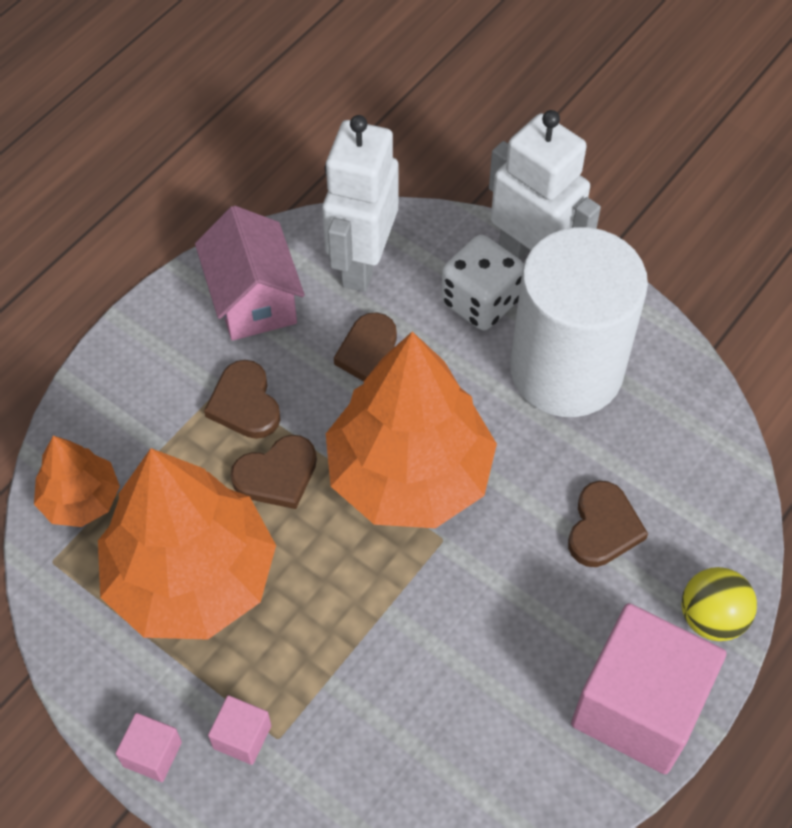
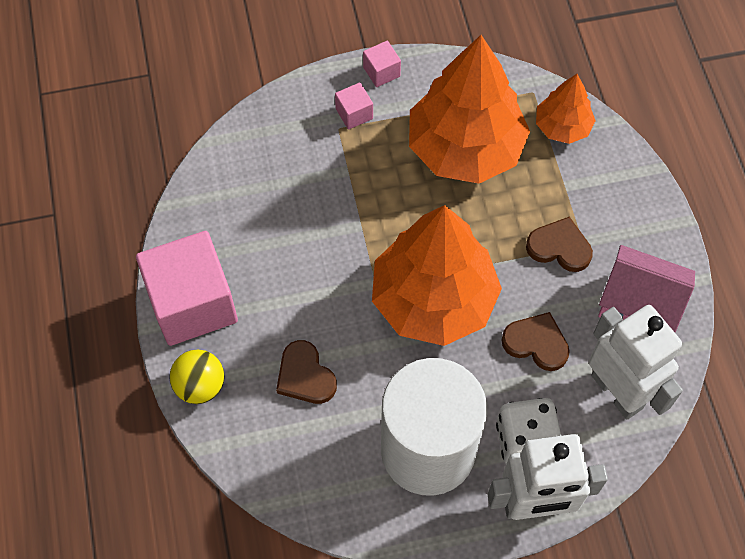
camera: 130 degrees right, 5 degrees up
(277, 475) = (494, 230): brown heart -> none

